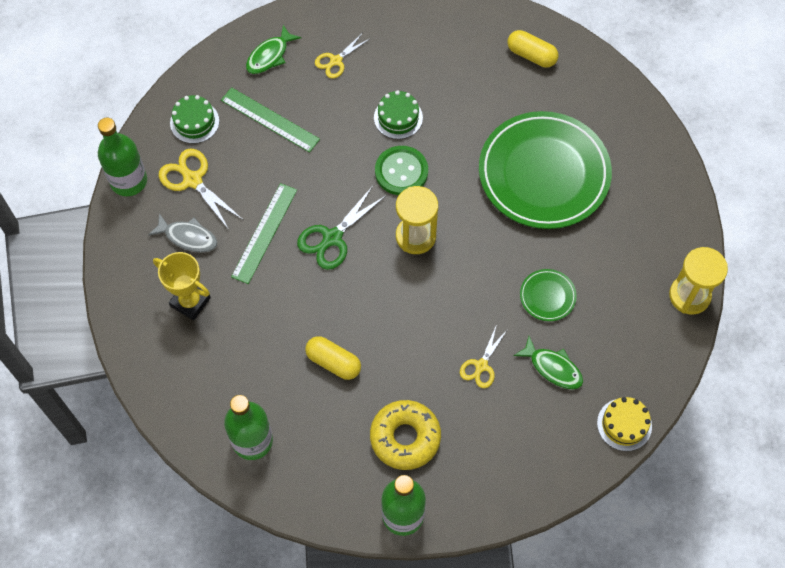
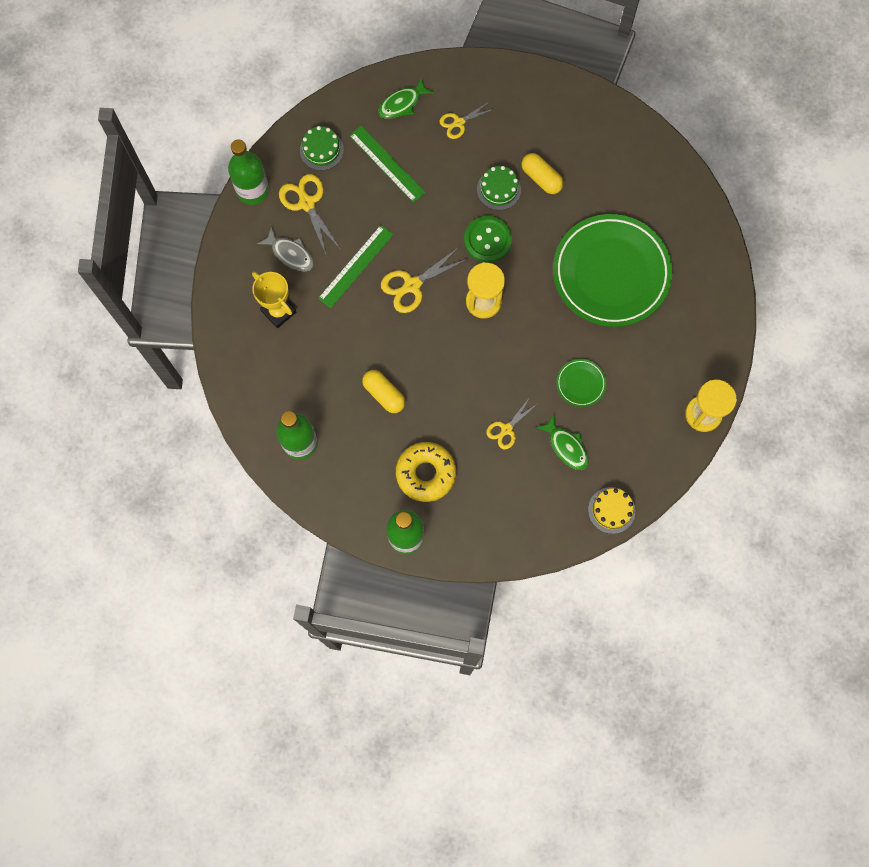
camera: 15 degrees right, 10 degrees up
(332, 238) = (412, 285): green scissors -> yellow scissors
(531, 55) = (633, 159): yellow capsule -> yellow capsule (541, 178)

